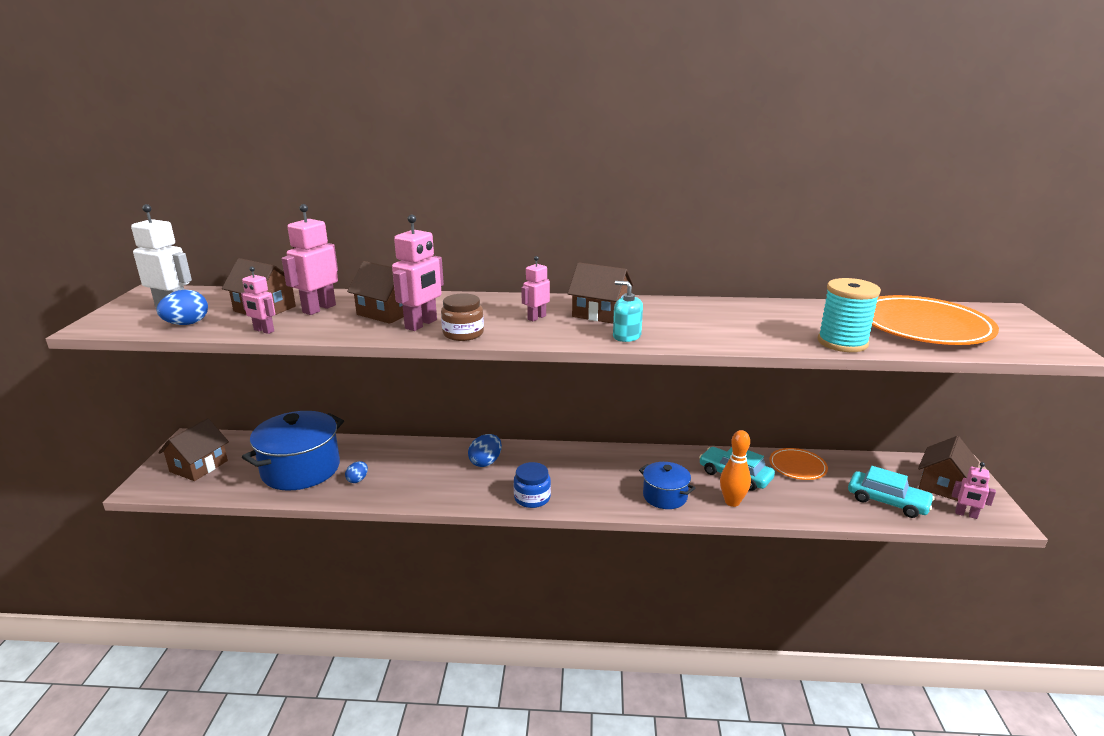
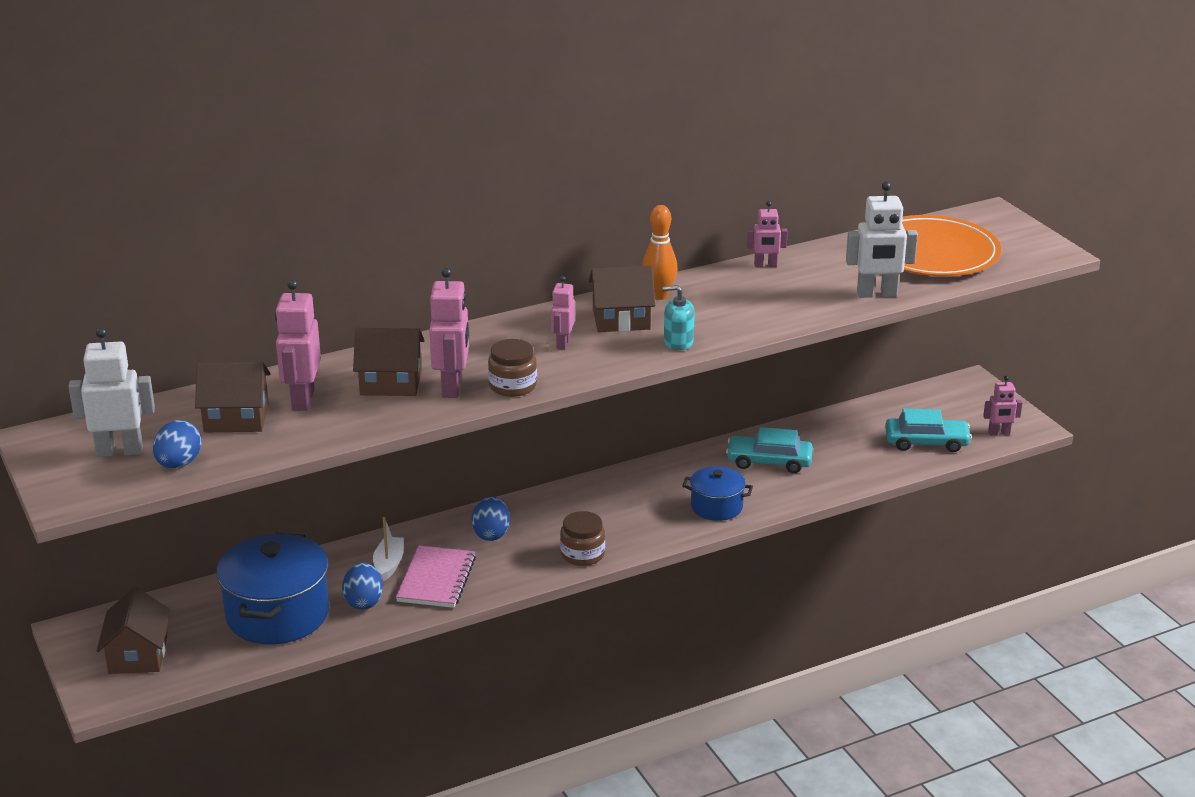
camera: 30 degrees left, 5 degrees up
(263, 331) = (288, 445): pink robot -> pink robot (765, 265)
(357, 480) = (363, 602): blue egg -> blue egg, size x1.60
(401, 460) = (389, 564): none -> white boat
(418, 481) = (436, 579): none -> pink notebook
(532, 498) = (582, 554): blue jar -> brown jar
(732, 502) = (786, 490): orange bowling pin -> orange bowling pin (659, 295)
(797, 466) = (823, 431): orange plate -> none
(842, 343) = (877, 294): turquoise spool -> white robot
(942, 485) = (966, 408): brown house -> none

